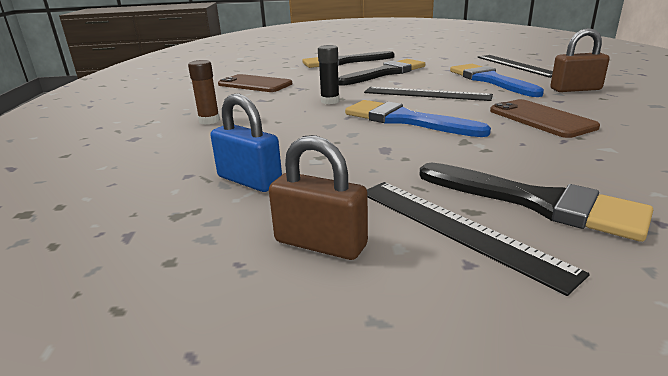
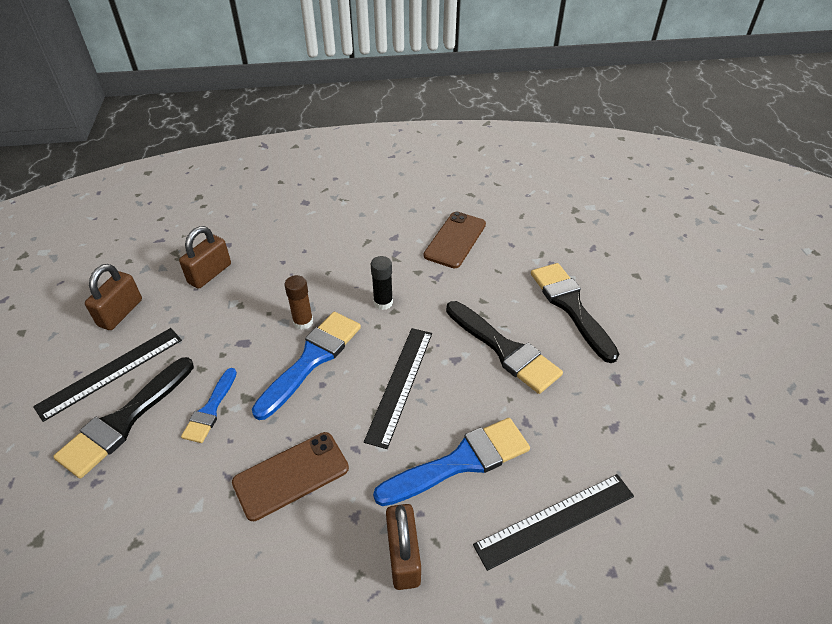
camera: 85 degrees right, 20 degrees up
(209, 121) = (337, 231): brown glue stick -> brown glue stick (303, 322)
(249, 180) = (210, 274): blue padlock -> brown padlock
(489, 155) = (210, 409): none -> blue brush

